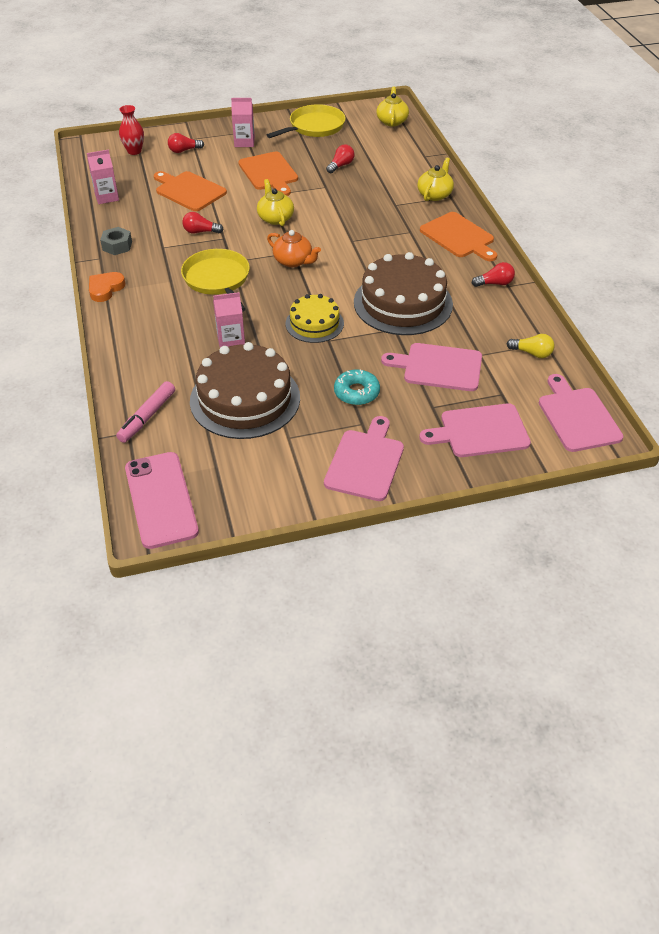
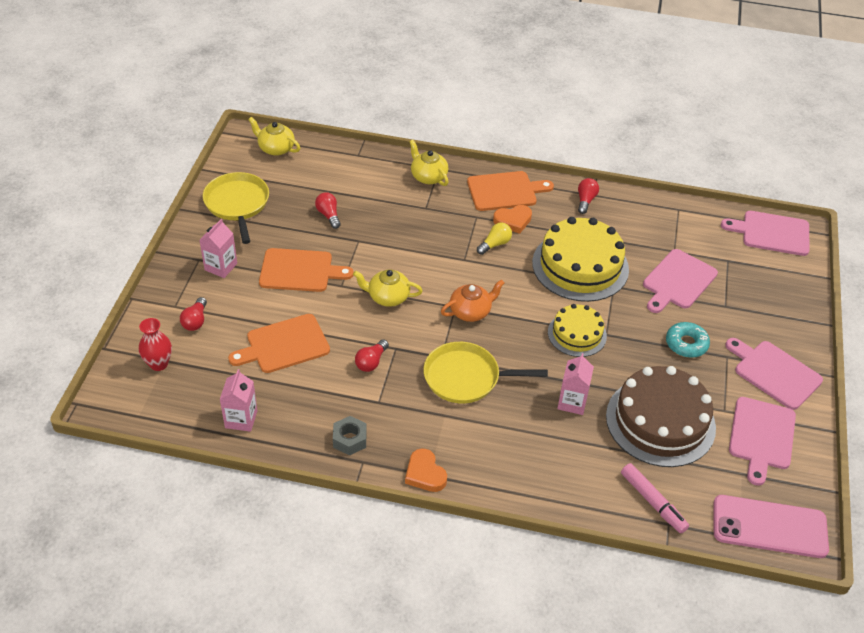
camera: 65 degrees left, 0 degrees up
(403, 303) = (580, 266): brown cake -> yellow cake
(424, 251) = (513, 221): none -> orange heart
(480, 431) = (766, 292): pink cutting board -> pink cutting board (761, 436)
(532, 353) = (687, 222): yellow light bulb -> yellow light bulb (495, 244)

